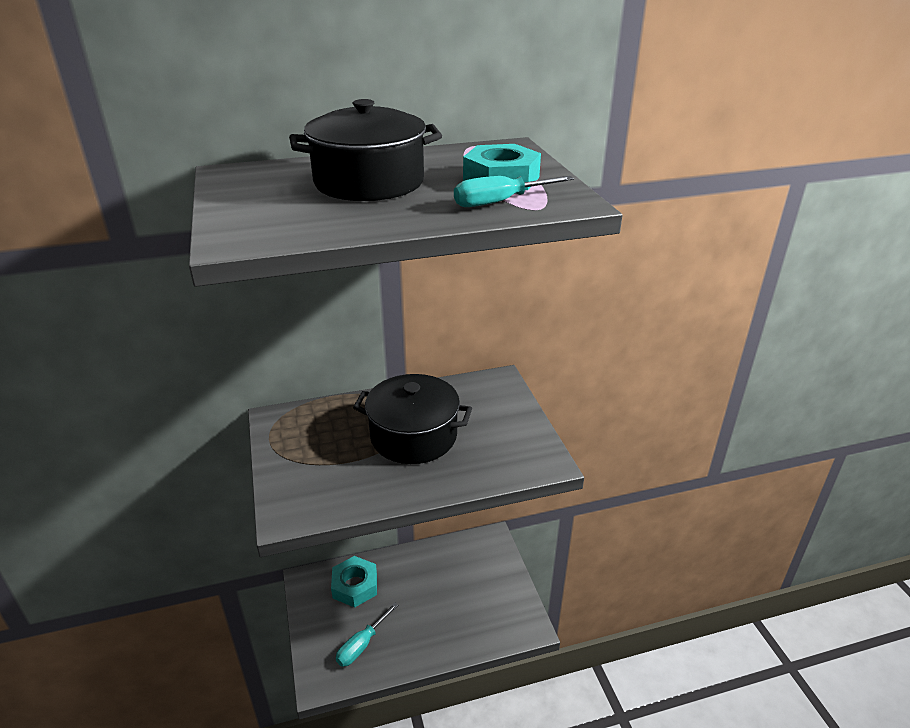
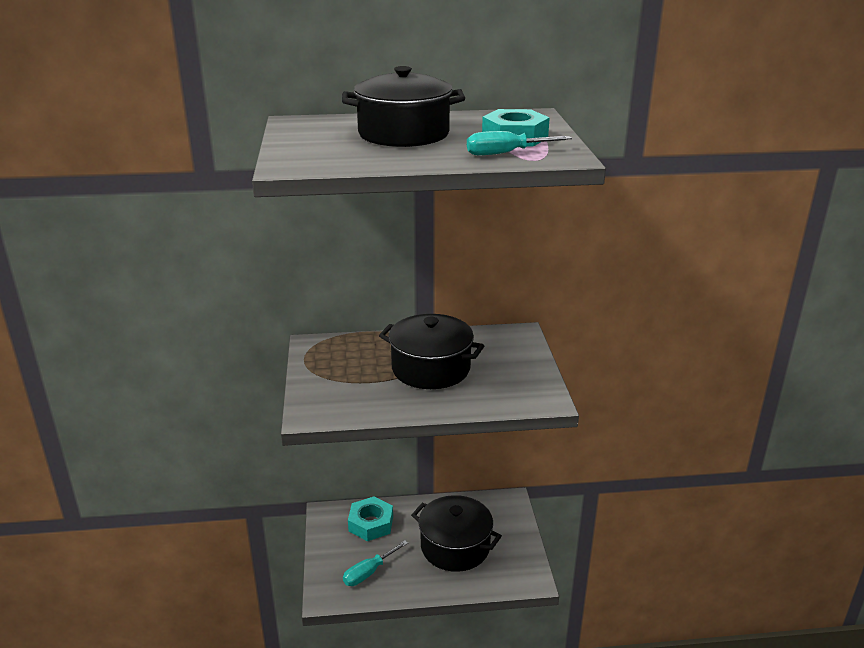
camera: 10 degrees right, 5 degrees down
(446, 600) = (455, 547): none -> black pot

